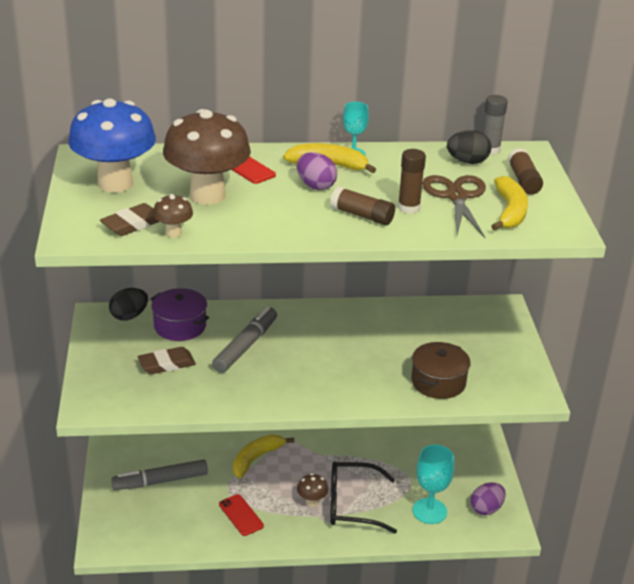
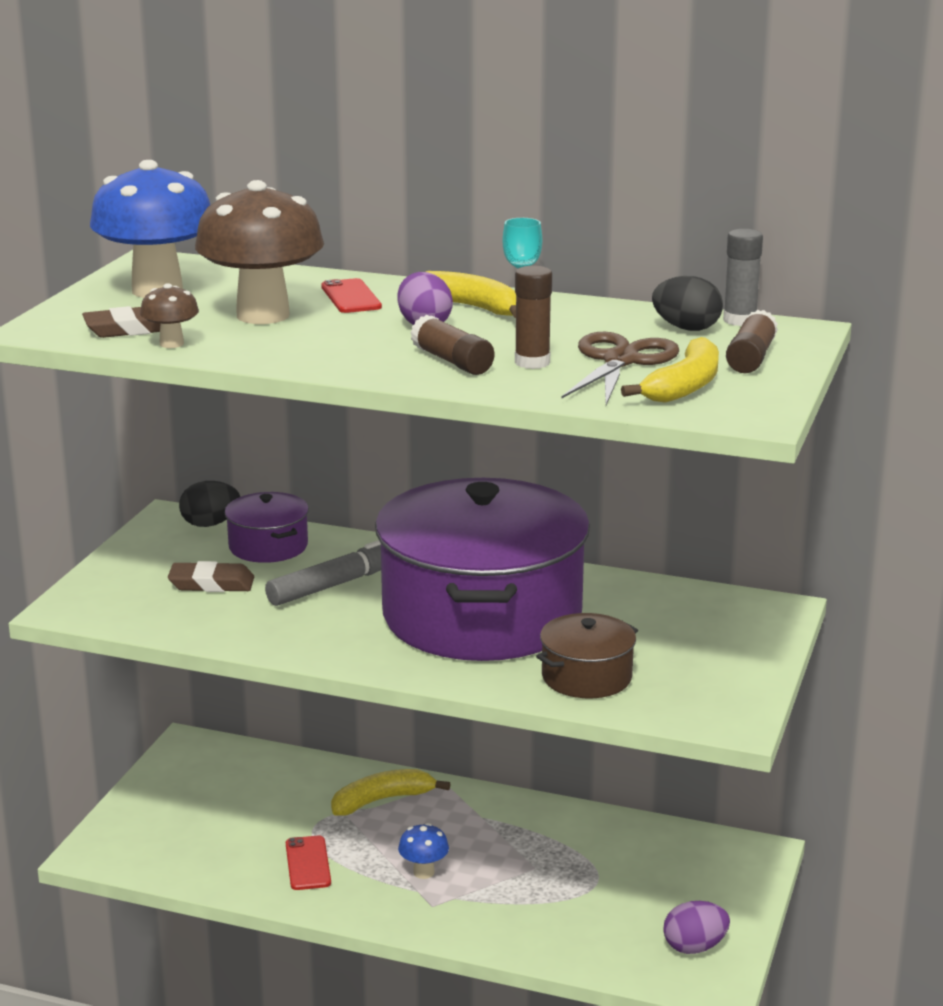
camera: 25 degrees right, 10 degrees down
(161, 481) = (227, 796): grey marker -> none
(312, 502) = (423, 872): brown mushroom -> blue mushroom
(347, 350) = (481, 615): none -> purple pot
(352, 505) = (483, 890): black glasses -> none
(429, 511) = (598, 927): turquoise goblet -> none

